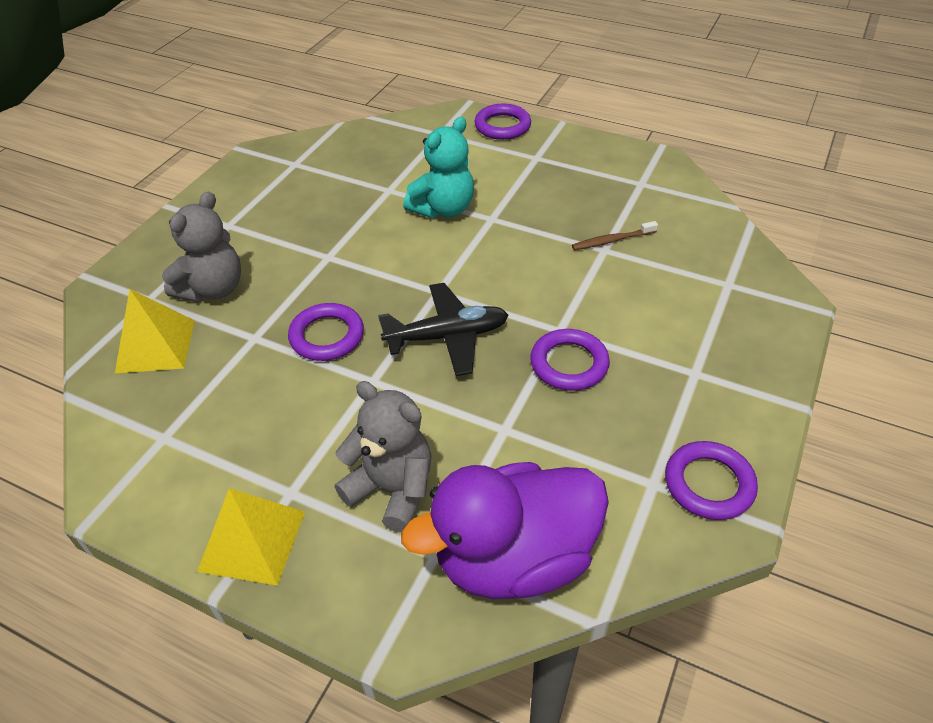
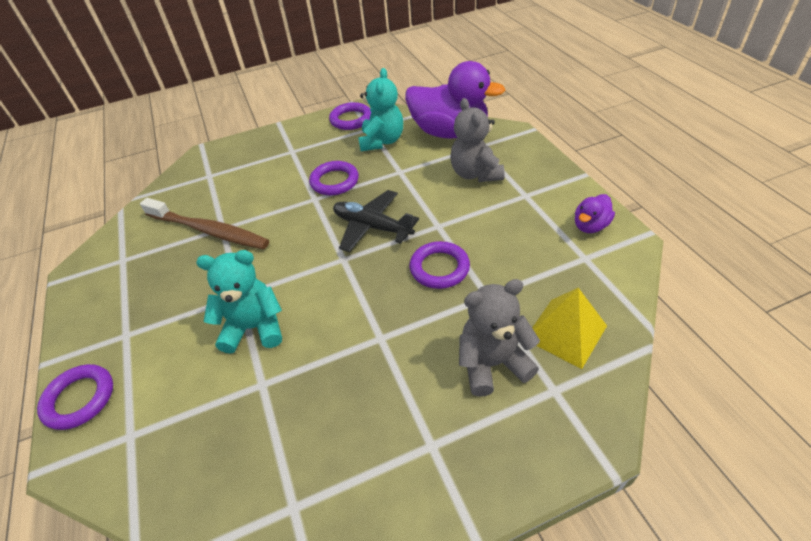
camera: 135 degrees left, 0 degrees up
(172, 489) = (590, 226): none -> purple duck
(252, 540) = (557, 185): yellow pyramid -> none
(597, 468) = (382, 141): none -> turquoise teddy bear
(612, 240) = (209, 231): brown toothbrush -> brown toothbrush, size x2.10

